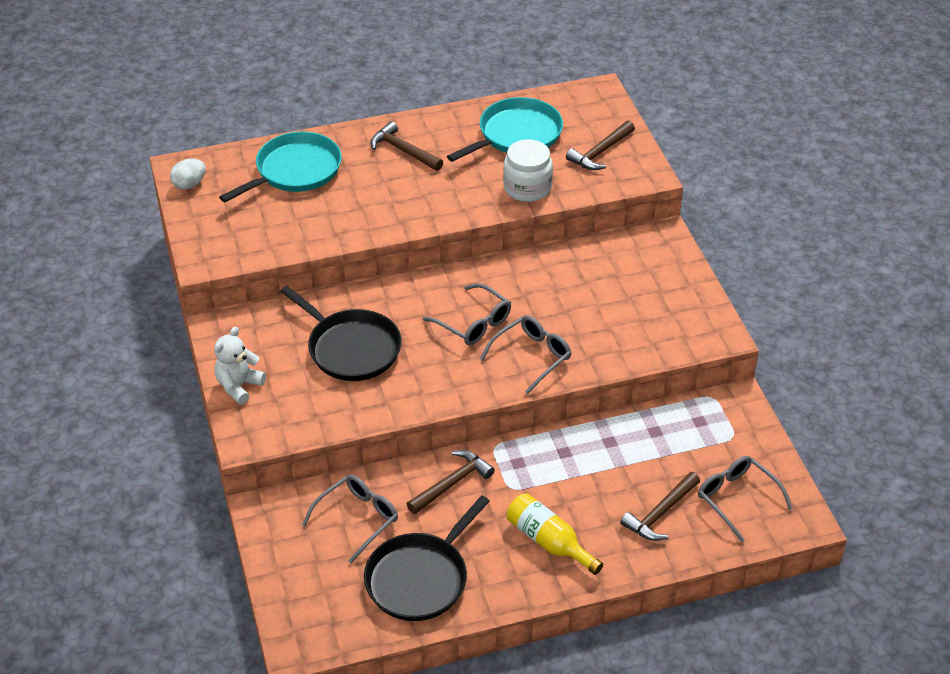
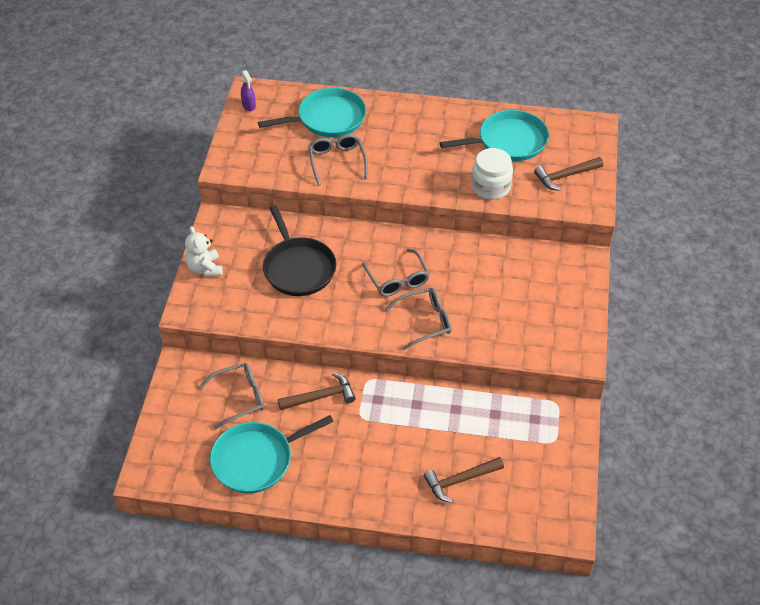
camera: 25 degrees right, 5 degrees up
(189, 184) = (249, 105): white egg -> purple spray bottle
(239, 386) = (205, 268): white teddy bear -> white teddy bear turned 75 degrees counterclockwise
(403, 150) = (415, 127): brown hammer -> none
(420, 578) = (256, 459): black pan -> turquoise pan
(549, 541) = (364, 469): yellow bottle -> none
(737, 499) = (526, 492): grey glasses -> grey glasses (337, 161)

